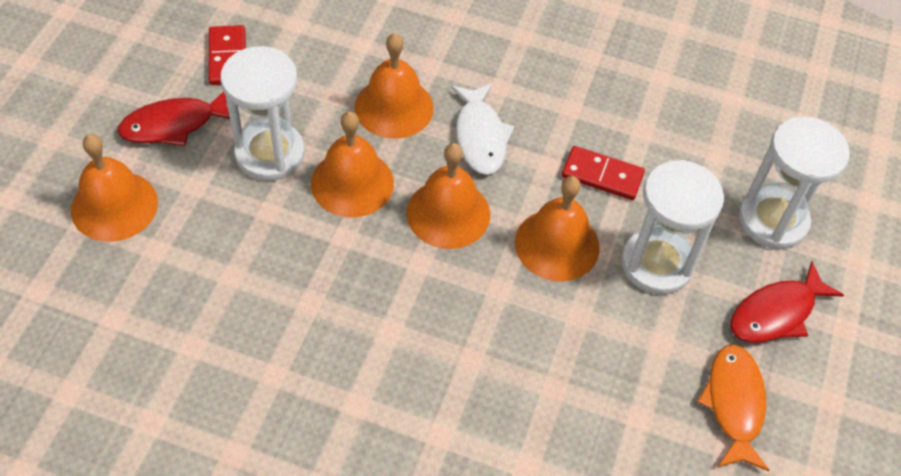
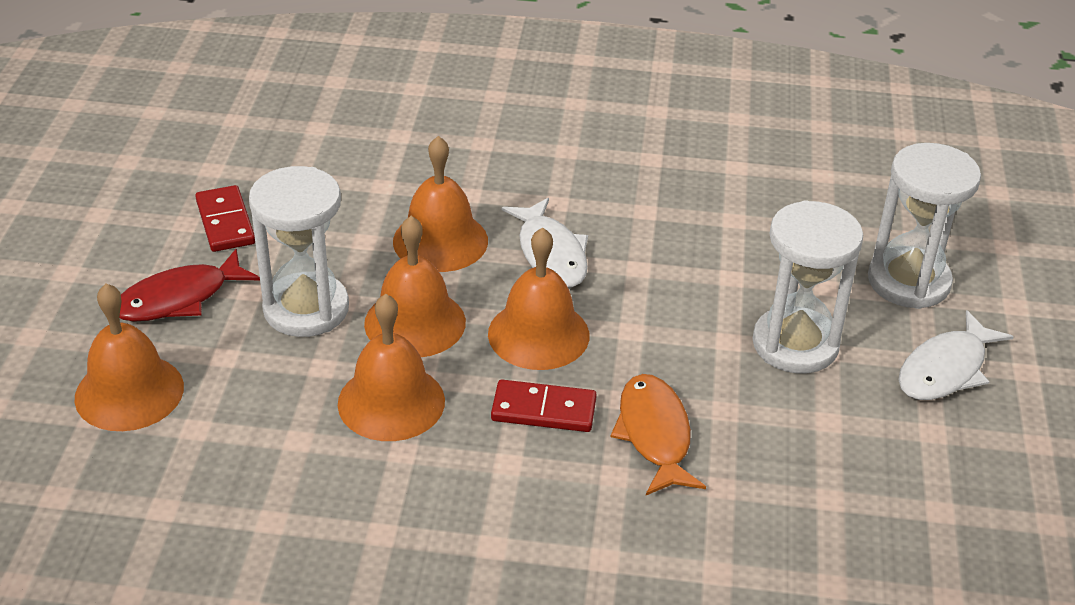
camera: 10 degrees left, 15 degrees down
(557, 244) = (675, 344): orange bell -> orange bell (391, 402)
(602, 175) = (703, 269): red domino -> red domino (544, 410)
(734, 404) = (932, 466): orange fish -> orange fish (655, 434)
(776, 313) = (945, 369): red fish -> white fish

